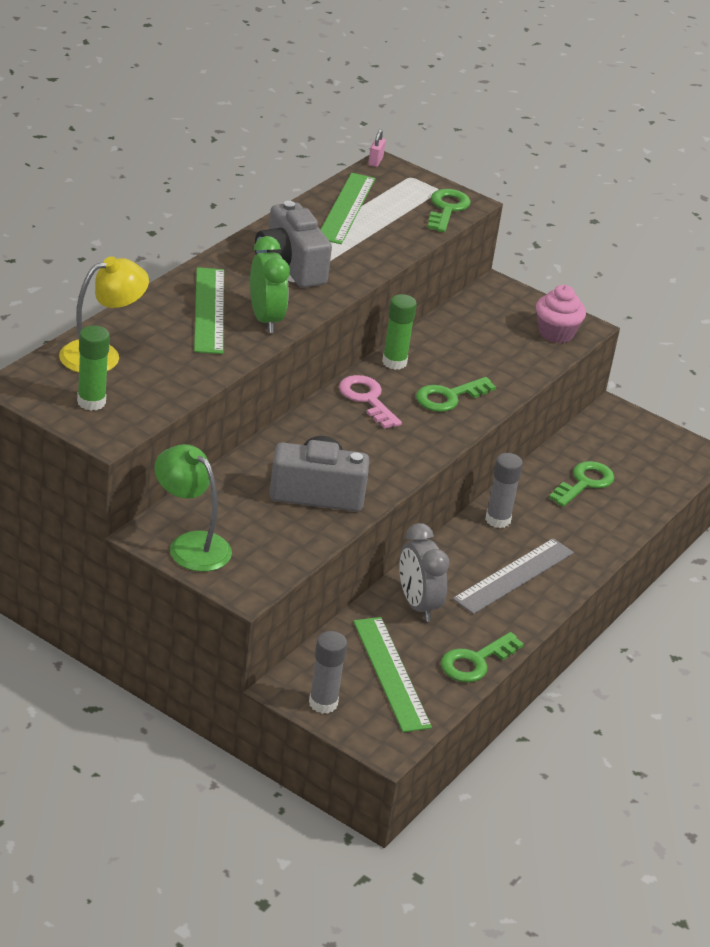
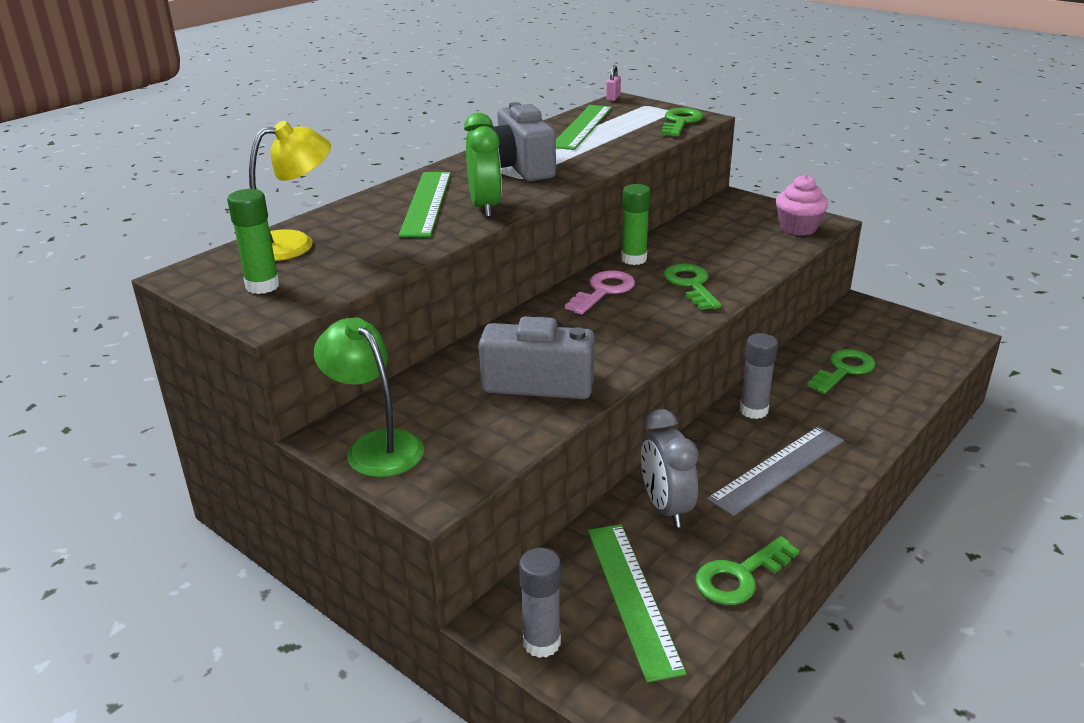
camera: 10 degrees right, 5 degrees down
(367, 399) = (603, 291): pink key -> pink key turned 60 degrees clockwise
(449, 397) = (691, 285): green key -> green key turned 105 degrees clockwise

